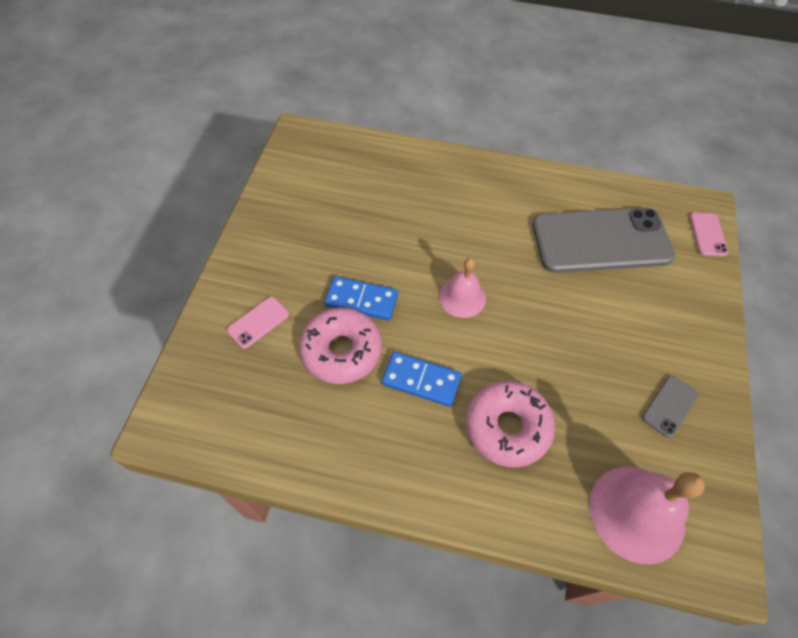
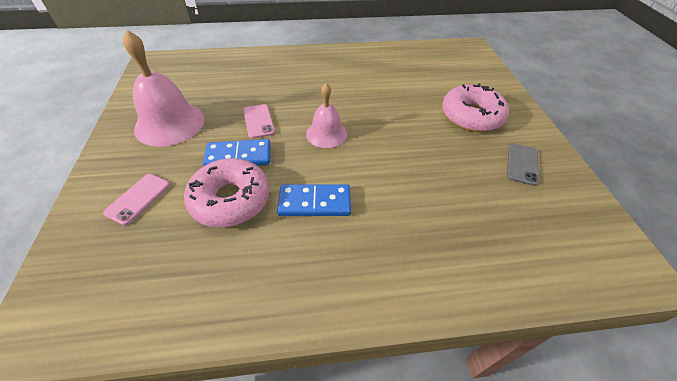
camera: 20 degrees left, 10 degrees down
(507, 427) = (406, 217): pink donut -> pink donut (471, 116)
(601, 241) = (414, 77): grey phone -> none
(637, 513) = (548, 250): pink bell -> pink bell (169, 123)
(708, 234) = (481, 60): pink phone -> pink phone (258, 121)

